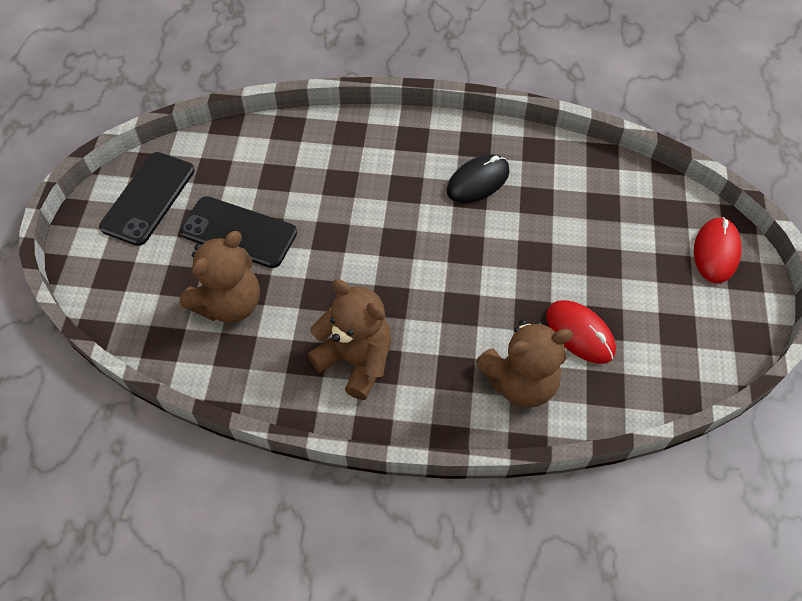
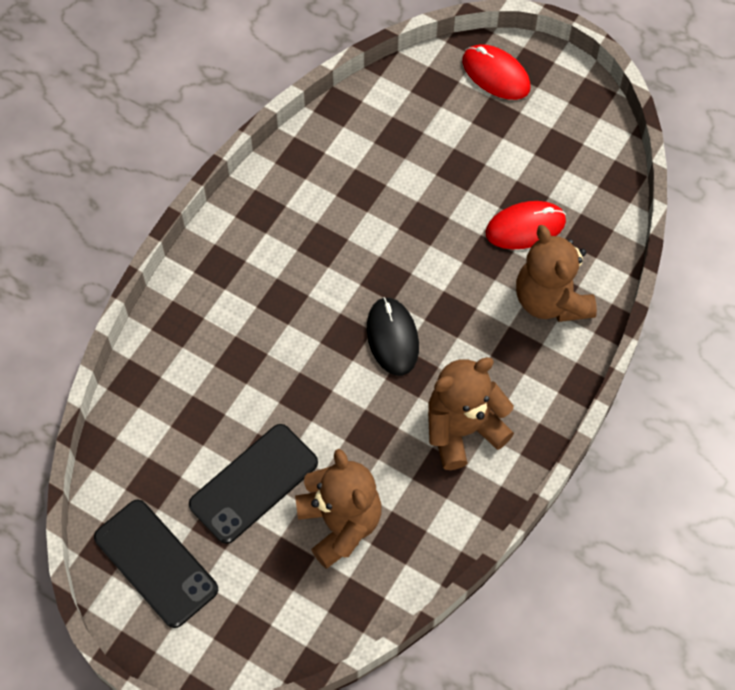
camera: 65 degrees left, 5 degrees up
(478, 181) = (310, 230): black mouse -> black mouse (392, 337)
(520, 382) = (551, 300): brown teddy bear -> brown teddy bear turned 150 degrees clockwise

